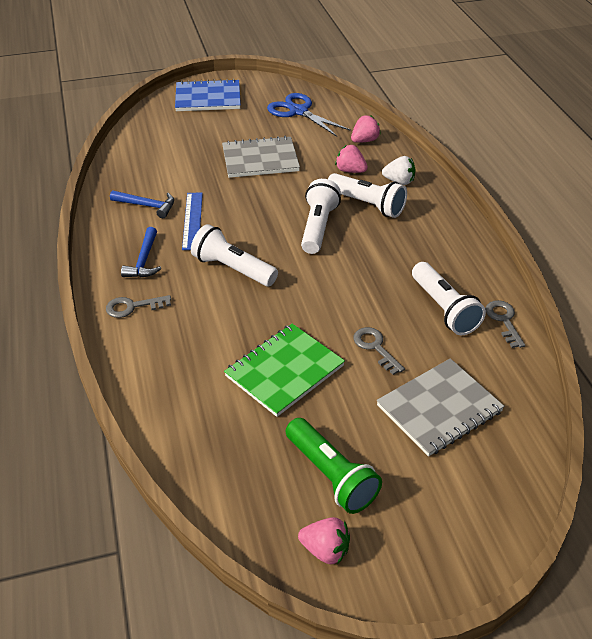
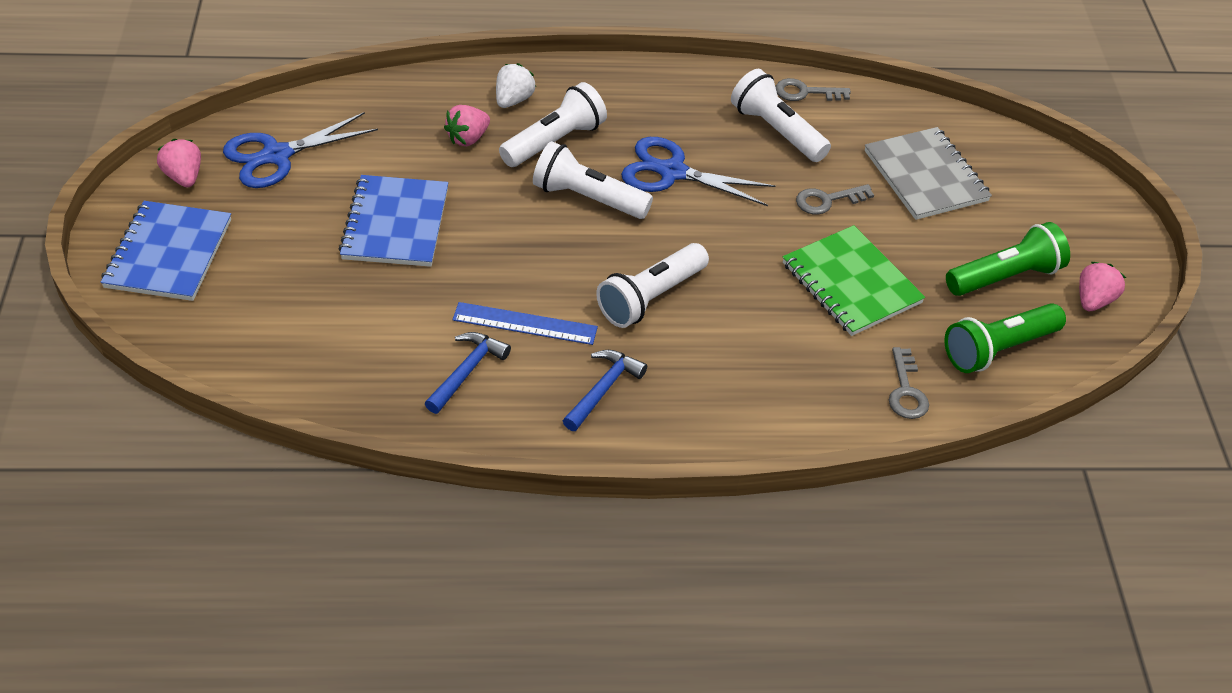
camera: 80 degrees left, 5 degrees up
(133, 307) = (702, 412): grey key -> grey key (906, 391)
(144, 260) = (603, 389): blue hammer -> blue hammer turned 75 degrees counterclockwise
(238, 474) = (997, 349): none -> green flashlight
(260, 159) = (395, 224): grey notebook -> blue notebook
(364, 140) = (397, 106): pink strawberry -> pink strawberry (184, 177)
(365, 261) = (672, 172): none -> blue scissors
(444, 309) = (776, 131): white flashlight -> white flashlight turned 120 degrees counterclockwise

